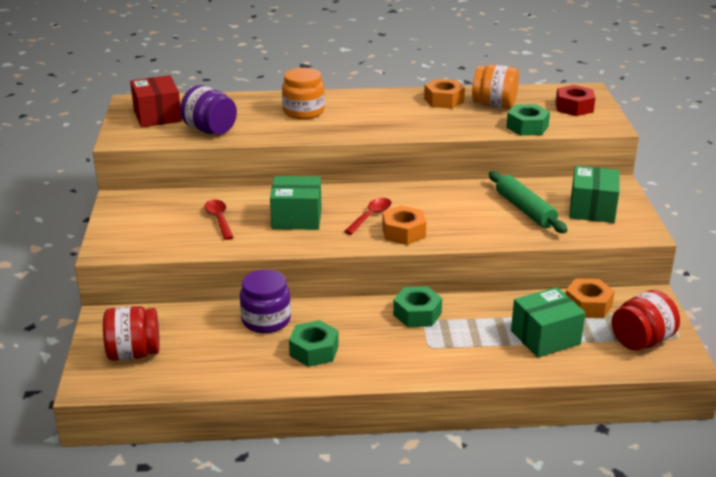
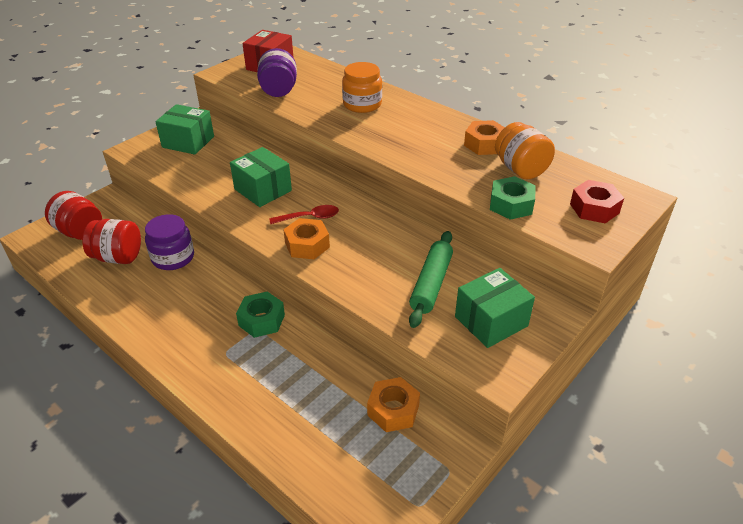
camera: 45 degrees right, 10 degrees up
(219, 219) = (220, 163): red spoon -> none
(314, 351) = (159, 300): green nut -> none
(545, 337) = (311, 411): green box -> green box (188, 142)
(641, 341) = (379, 481): red jar -> red jar (118, 257)

